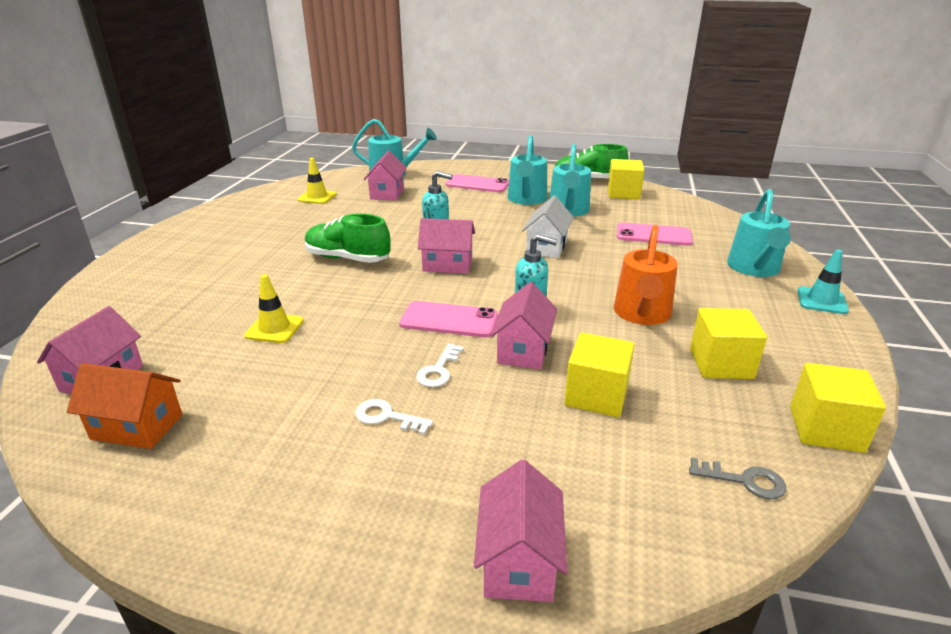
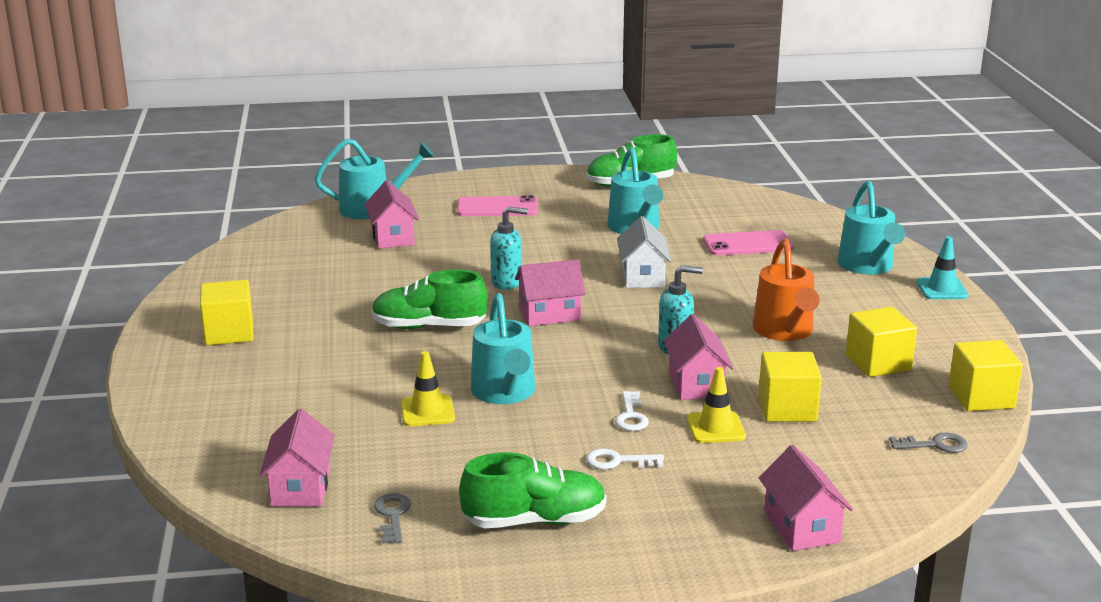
camera: 20 degrees left, 5 degrees down
(137, 427) = (392, 516): orange house -> grey key
(249, 468) = (534, 521): none -> green shoe
(317, 197) = (305, 256): yellow traffic cone -> yellow traffic cone (715, 428)
(449, 320) = (601, 370): pink phone -> none
(526, 200) = (575, 221): turquoise watering can -> turquoise watering can (505, 393)
(623, 193) = (683, 196): yellow cube -> yellow cube (229, 333)

